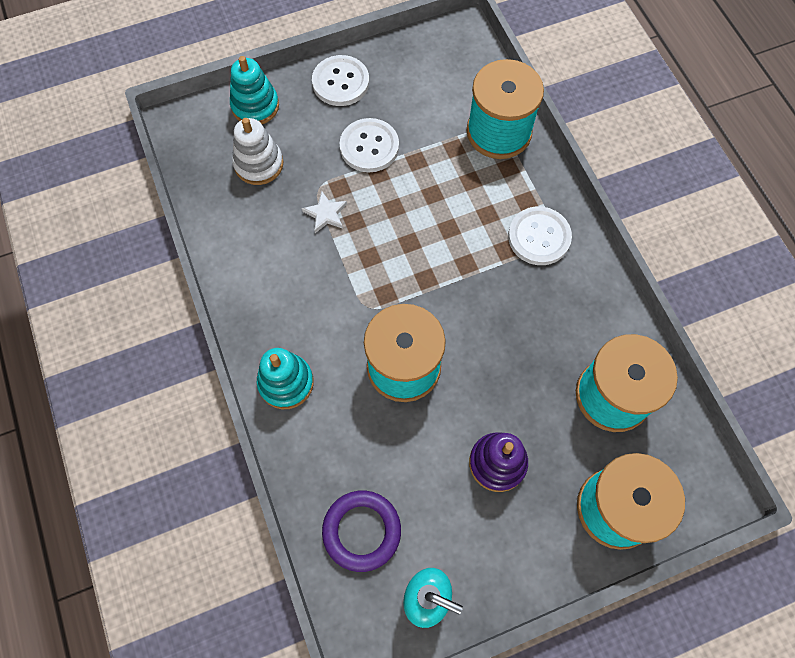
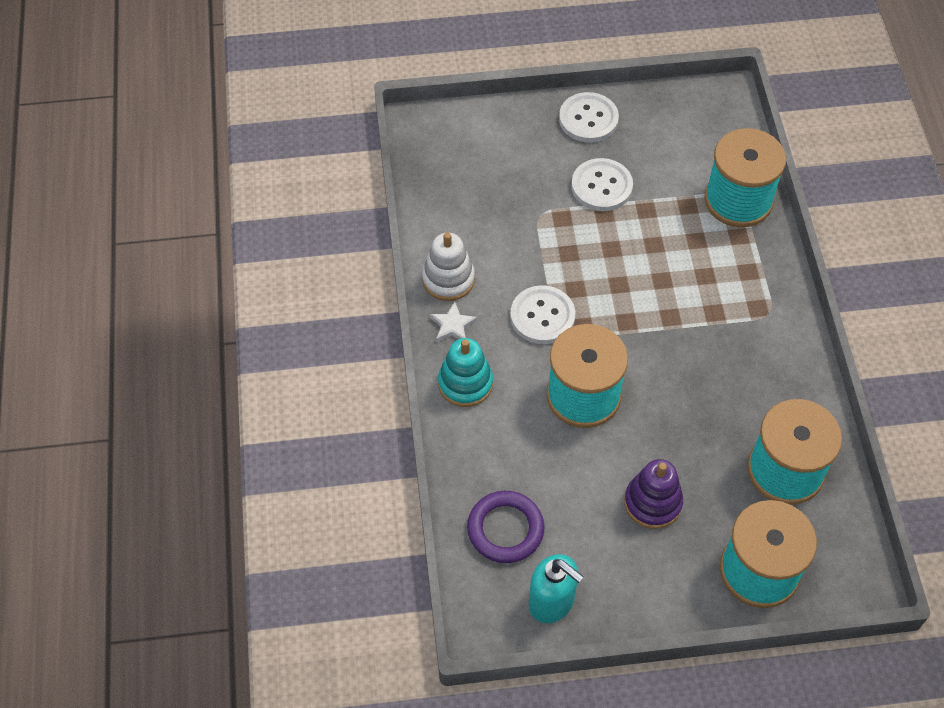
camera: 15 degrees right, 10 degrees down
(255, 106) = (497, 124): turquoise stacking toy -> none
(259, 164) = (487, 179): white stacking toy -> white stacking toy (448, 279)
(325, 214) = (542, 240): white star -> white star (452, 325)
(539, 237) = (752, 308): white button -> white button (542, 316)

